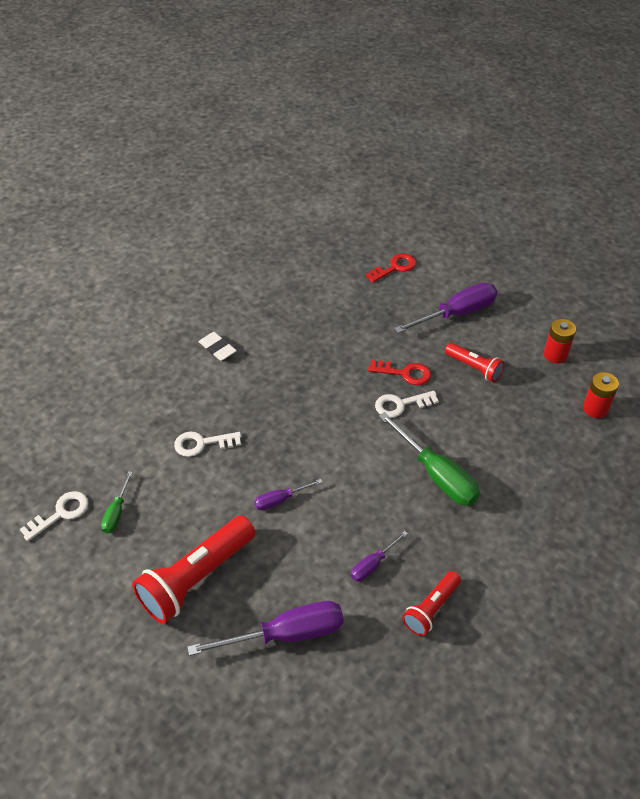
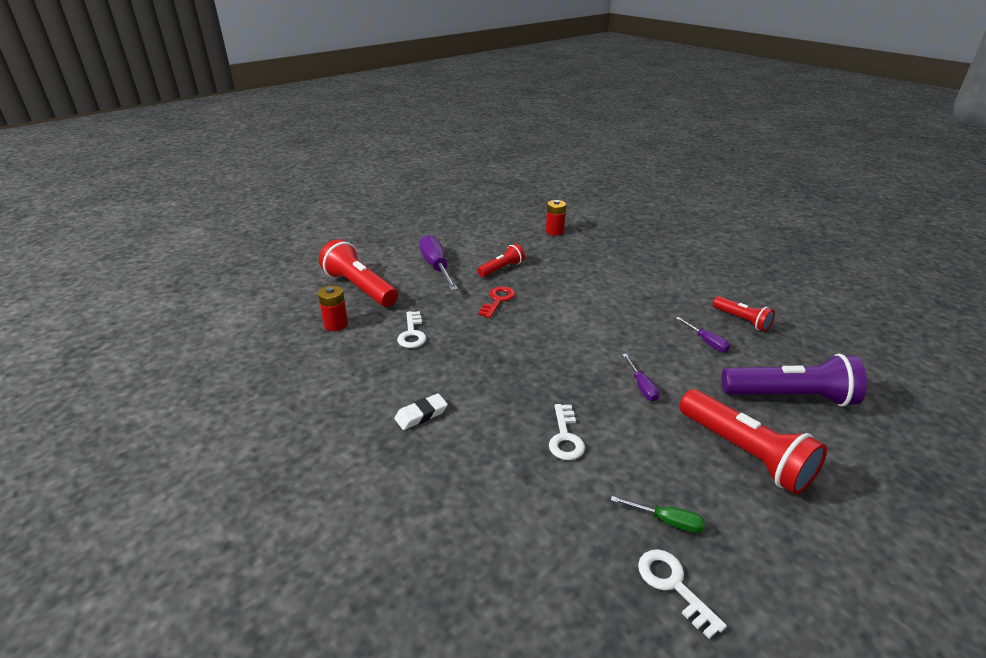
camera: 80 degrees left, 15 degrees down
(286, 634) = (790, 397): purple screwdriver -> purple flashlight
(394, 267) = (360, 288): red key -> red flashlight
(401, 405) = (534, 307): white key -> white key (412, 333)
(436, 474) = (612, 300): green screwdriver -> none
(555, 354) = (498, 236): red battery -> red battery (336, 324)

